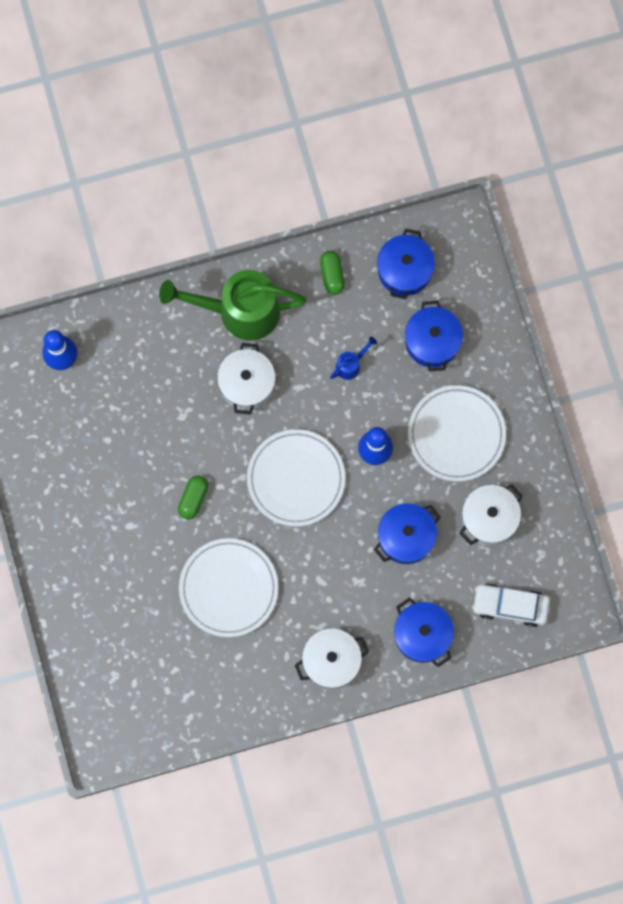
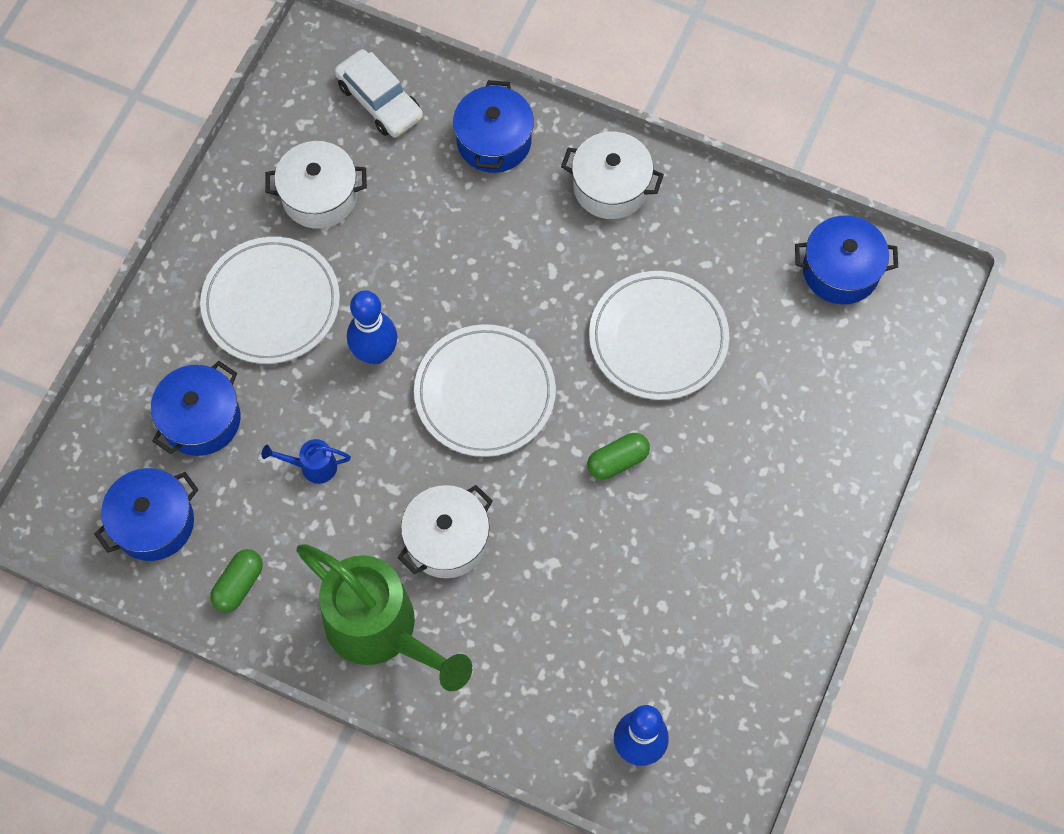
camera: 140 degrees left, 10 degrees down
(406, 537) = (422, 244): blue pot -> blue pot (840, 271)

